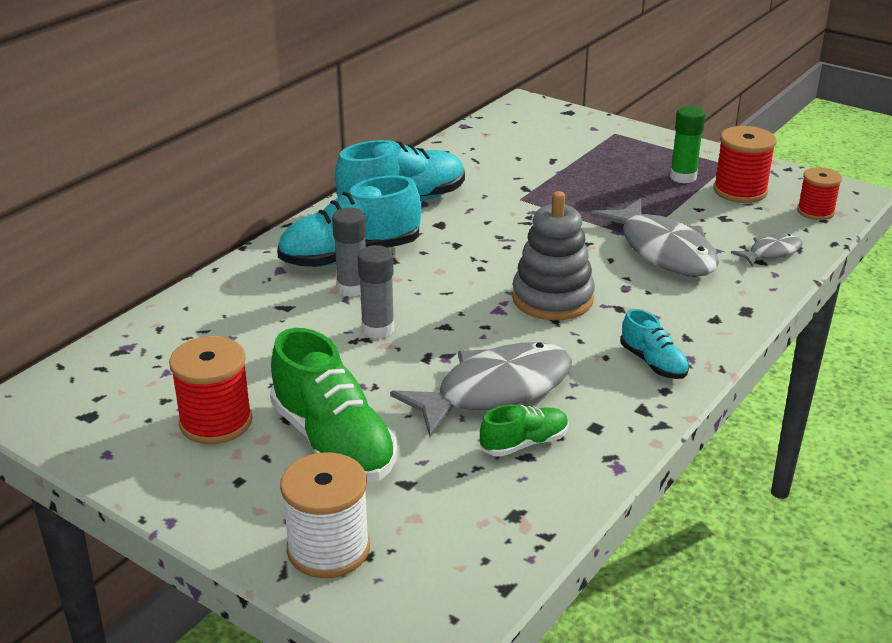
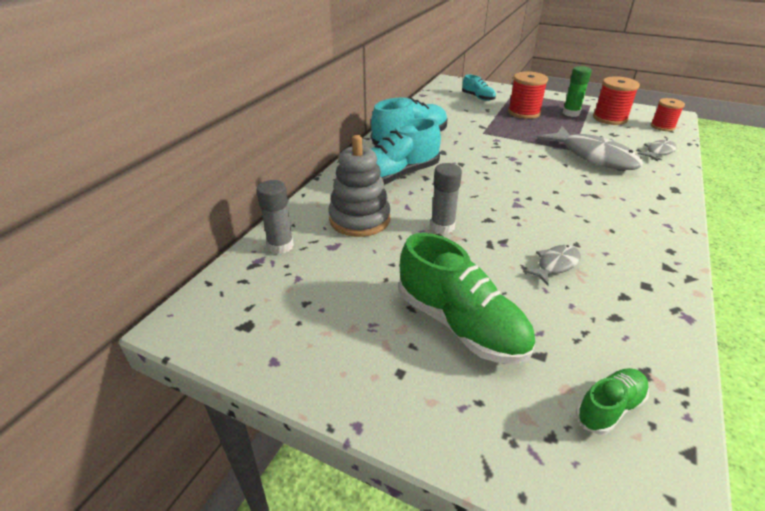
camera: 10 degrees left, 5 degrees up
(216, 422) = (356, 318): red spool -> red spool (524, 112)
(328, 549) = (514, 435): white spool -> none
(352, 288) = (408, 199): grey glue stick -> grey glue stick (280, 246)
(495, 391) = (555, 265): grey fish -> grey fish, size x0.49
(524, 443) = (606, 306): green shoe -> green shoe (609, 407)
(552, 299) = (547, 193): grey stacking toy -> grey stacking toy (359, 219)
(653, 363) = (647, 231): turquoise shoe -> turquoise shoe (478, 97)

